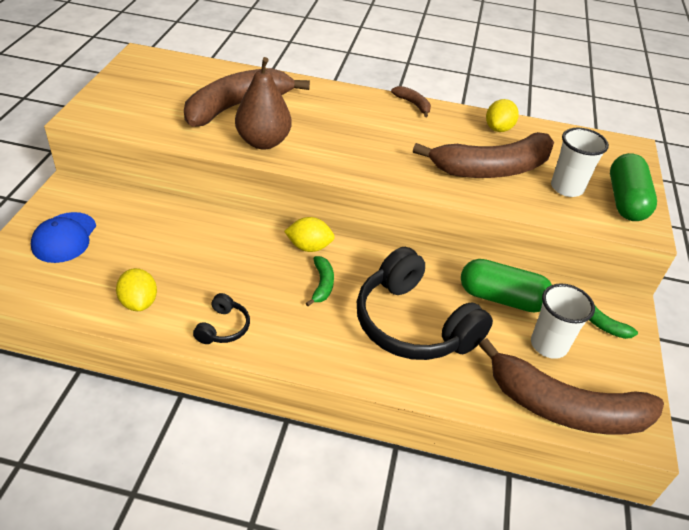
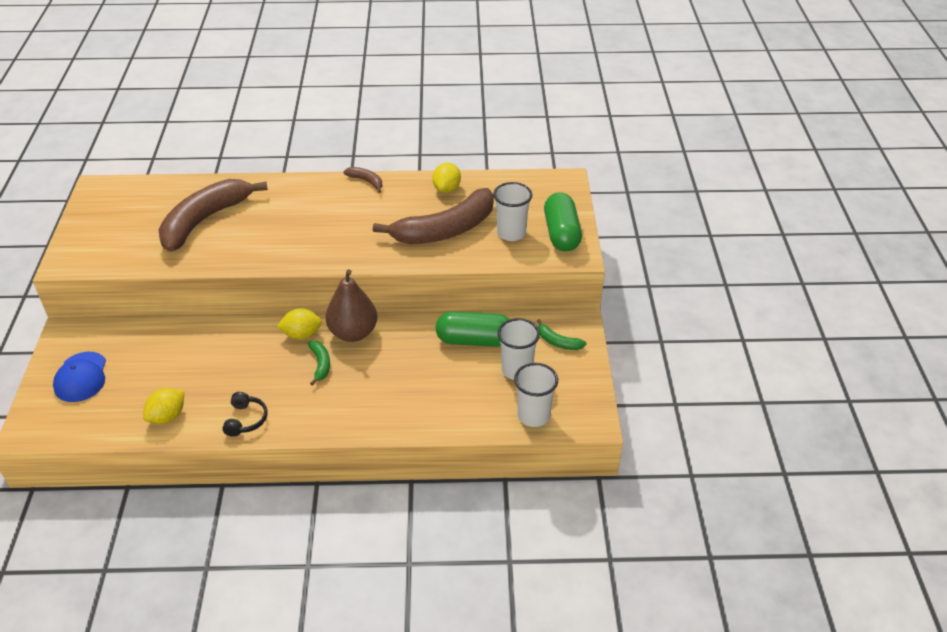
camera: 10 degrees left, 0 degrees up
(139, 302) = (167, 416): yellow lemon -> yellow lemon turned 75 degrees clockwise
(263, 142) = (238, 250): brown pear -> brown pear (353, 333)
(413, 324) = (404, 379): black headphones -> none
(565, 408) = (533, 416): brown banana -> white cup

